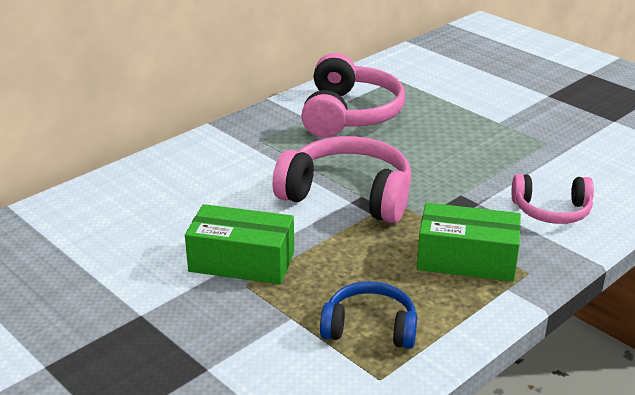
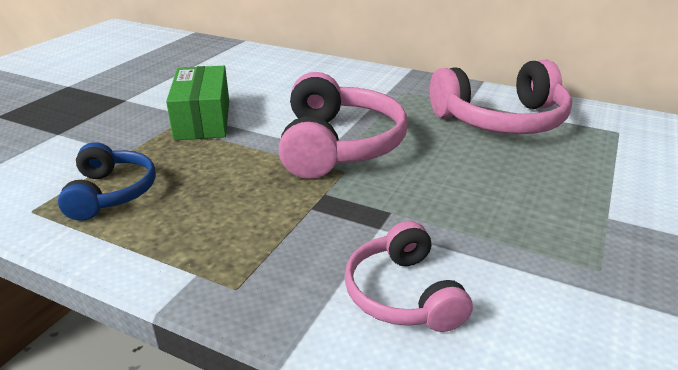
camera: 70 degrees right, 0 degrees up
(466, 260) = (248, 234): green box -> none

